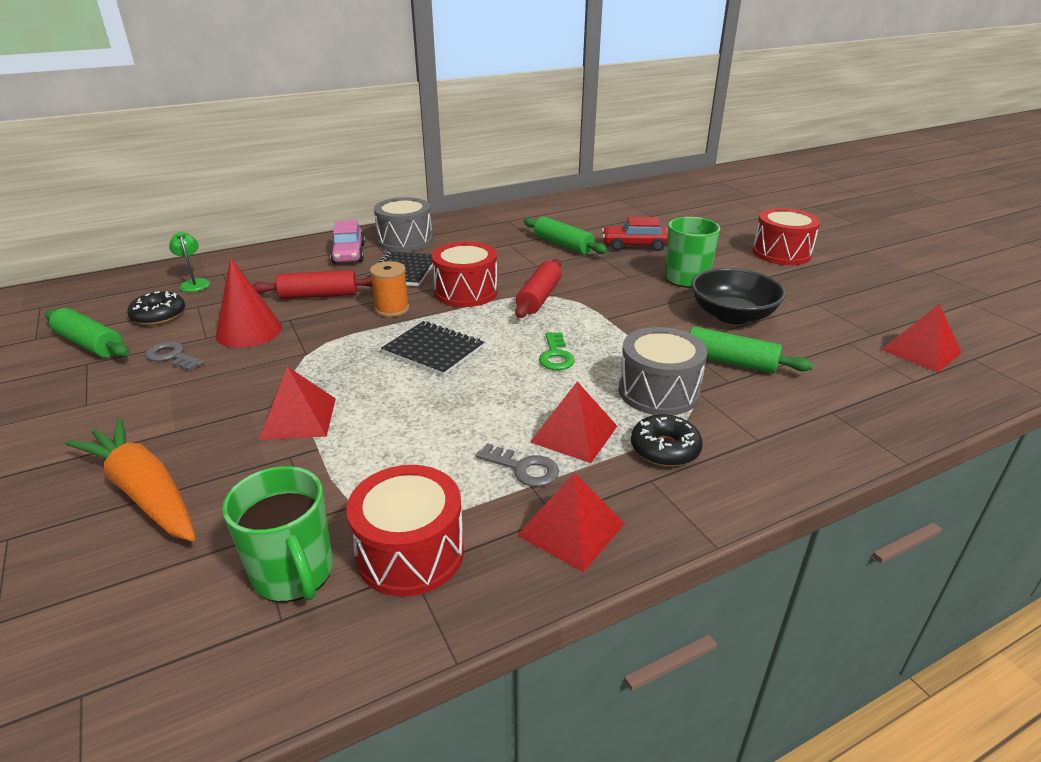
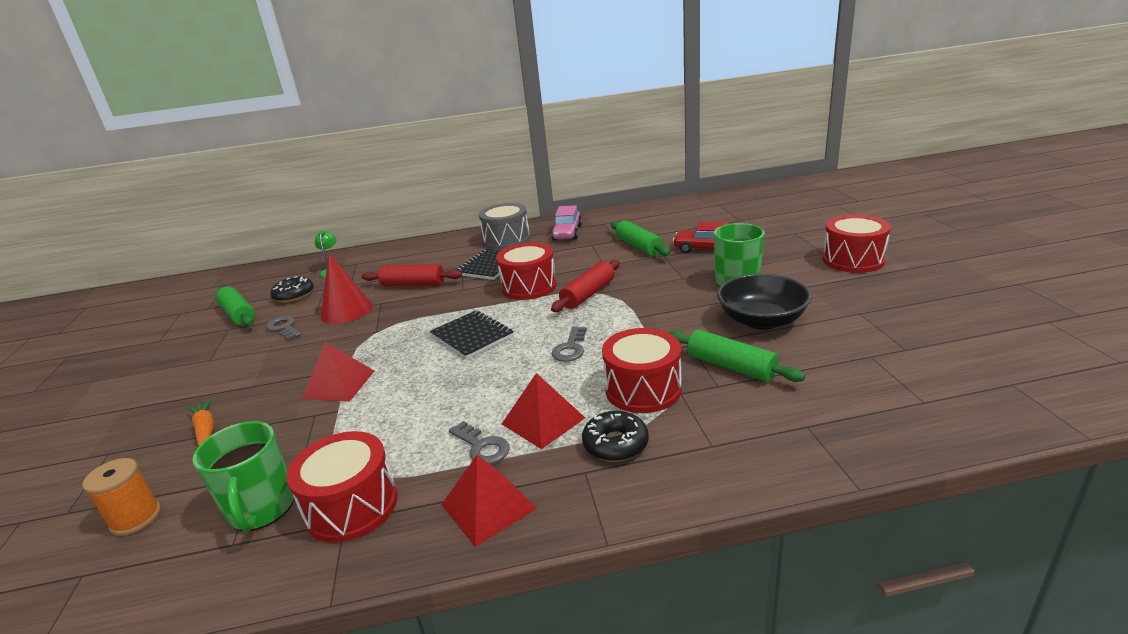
camera: 20 degrees right, 5 degrees down
(144, 492) = (205, 430): orange carrot -> orange carrot, size x0.53
(349, 254) = (456, 250): pink car -> pink car (567, 233)
(392, 309) = (461, 298): orange spool -> orange spool (136, 518)
(555, 356) = (570, 348): green key -> grey key
(658, 392) = (643, 389): grey drum -> red drum
(921, 351) = (951, 371): red pyramid -> none

